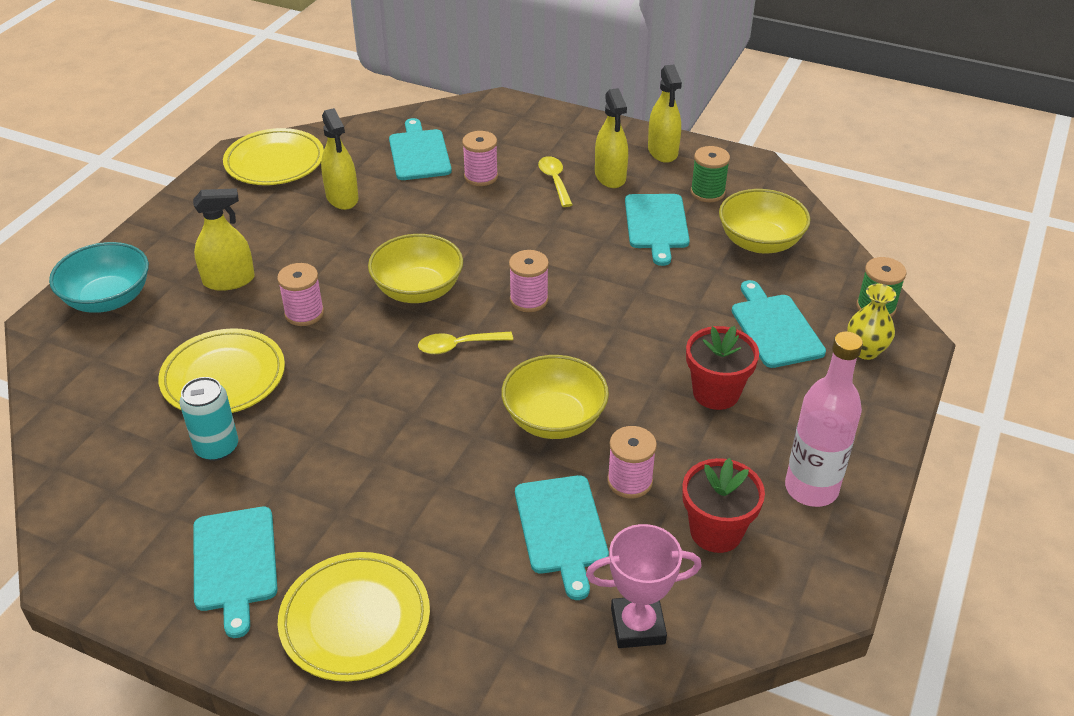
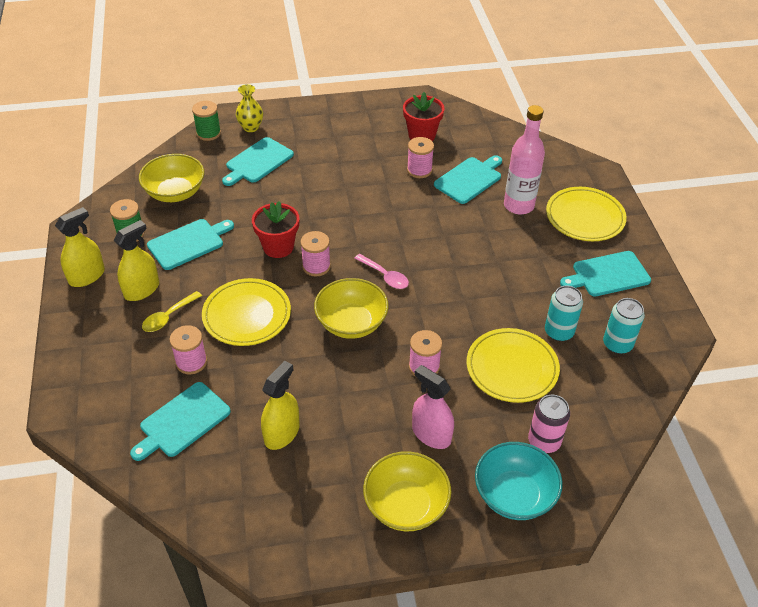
camera: 125 degrees left, 5 degrees up
(123, 349) = (544, 441): none -> pink can
(138, 490) = (617, 344): none -> turquoise can
(229, 280) = (431, 434): yellow spray bottle -> pink spray bottle
(234, 563) = (608, 274): turquoise cutting board -> turquoise cutting board turned 150 degrees counterclockwise
(274, 162) = (265, 520): yellow plate -> yellow plate (247, 315)
(458, 346) = (385, 276): yellow spoon -> pink spoon
(554, 419) = (404, 211): yellow bowl -> yellow bowl (406, 505)
(638, 626) = (493, 139): pink trophy -> none
(716, 393) = (330, 165): red flower pot -> red flower pot (278, 247)
(811, 488) = (368, 117): pink bottle -> pink bottle (518, 205)

